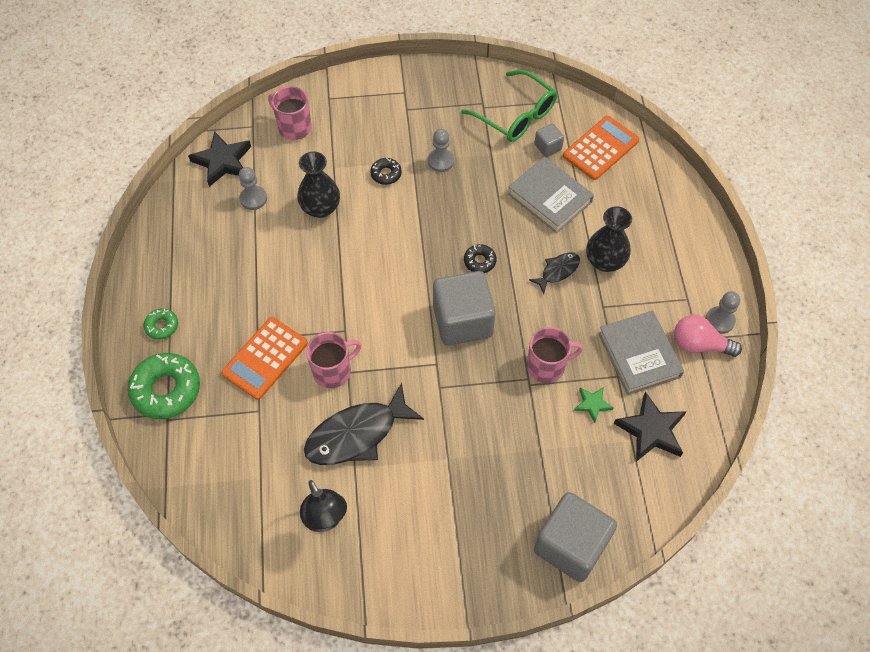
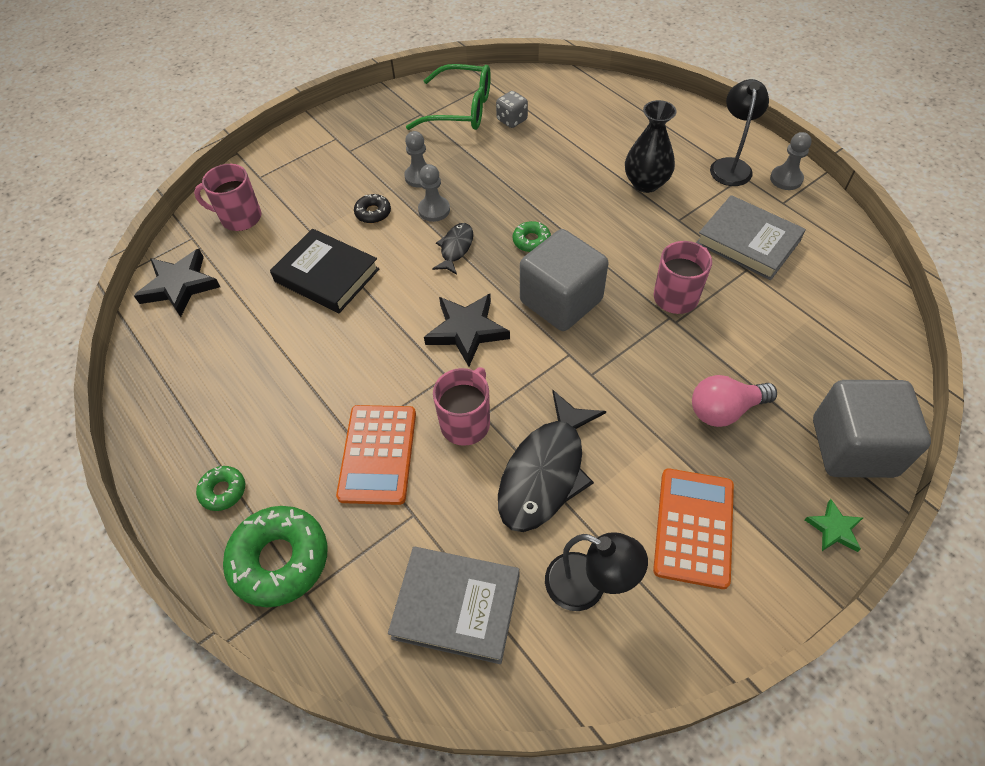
camera: 30 degrees left, 5 degrees down
(253, 198) = (242, 303): grey pawn -> grey pawn (434, 210)
(320, 208) = (327, 275): black vase -> black book
(479, 261) = (531, 241): black donut -> green donut
(548, 147) = (512, 120): grey cube -> grey dice
(549, 198) = (550, 158): grey book -> grey book (456, 606)
(557, 271) = (611, 212): black fish -> black fish (455, 248)
(592, 404) = (748, 306): green star -> green star (834, 529)
(600, 148) = (560, 100): orange calculator -> orange calculator (693, 527)
(651, 430) = (820, 298): black star -> black star (467, 331)
(685, 284) = (730, 166): none -> black lamp
(699, 344) = (788, 206): pink light bulb -> pink light bulb (725, 410)

